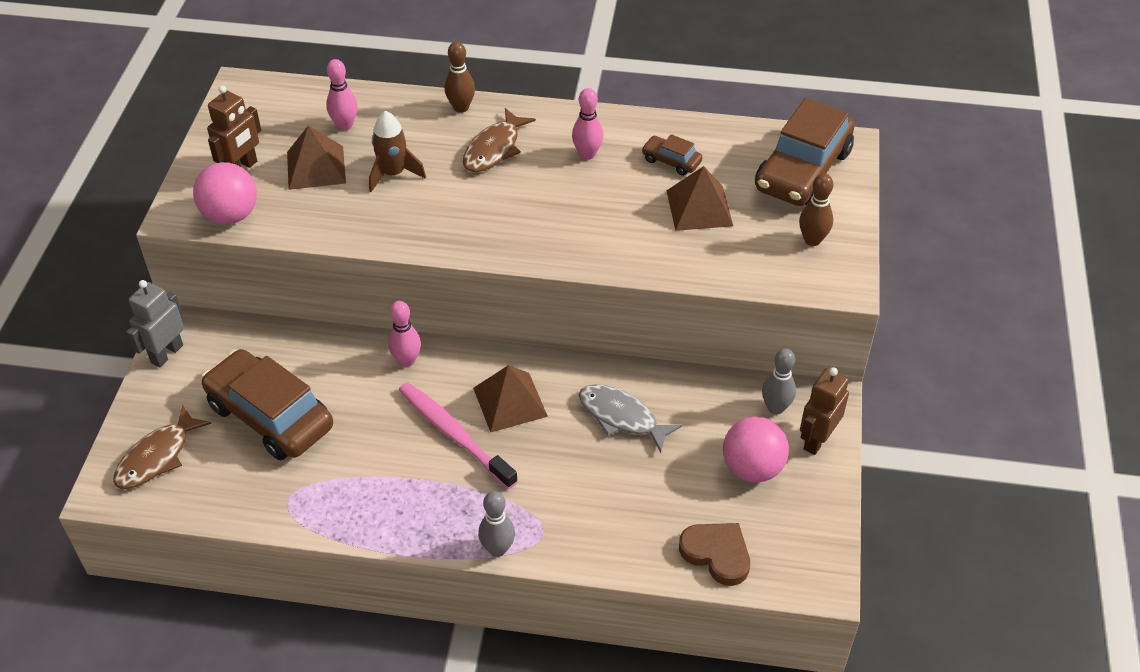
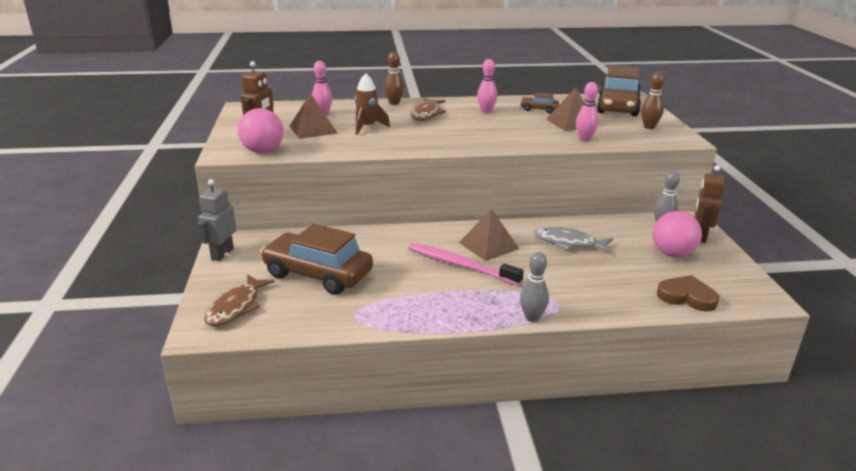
camera: 15 degrees left, 20 degrees down
(406, 360) = (404, 236): pink bowling pin -> pink bowling pin (584, 139)

